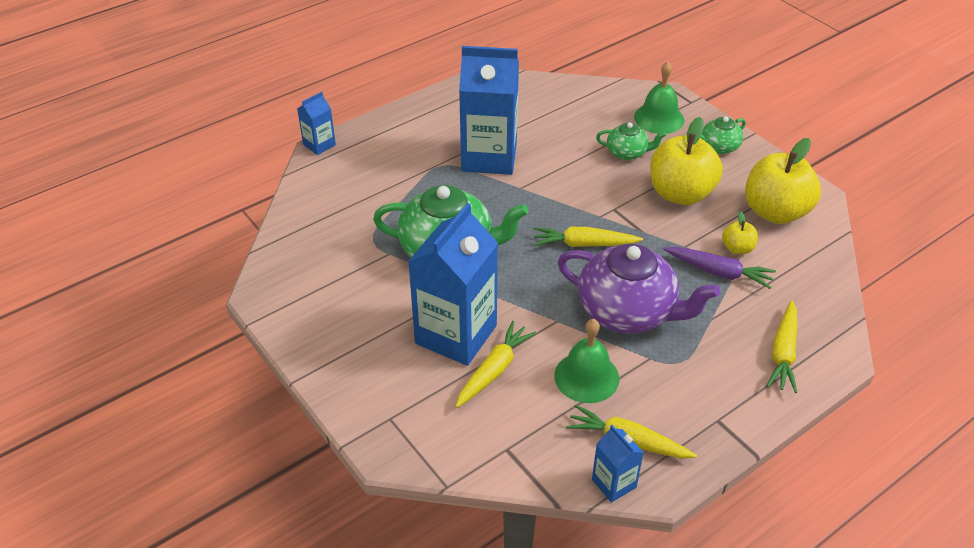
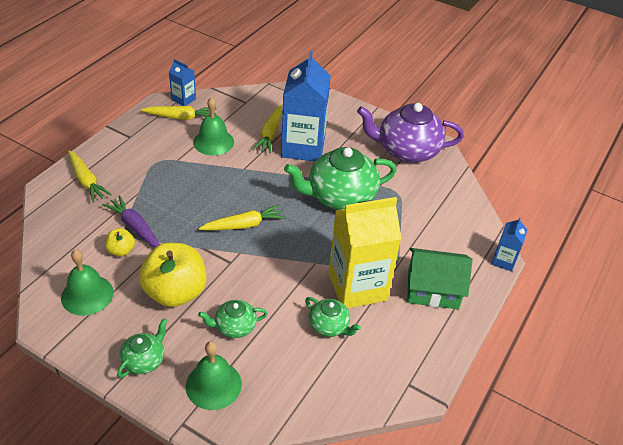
camera: 155 degrees right, 0 degrees up
(415, 138) = (433, 289): none -> green house
(489, 157) = (357, 287): blue carton -> yellow carton
(536, 134) = (329, 326): none -> green teapot
(628, 312) = (197, 184): purple teapot -> purple teapot (407, 150)
(719, 272) = (135, 227): purple carrot -> purple carrot turned 45 degrees clockwise
(775, 212) = (87, 295): yellow apple -> green bell
(783, 353) = (87, 181): yellow carrot -> yellow carrot turned 150 degrees clockwise

